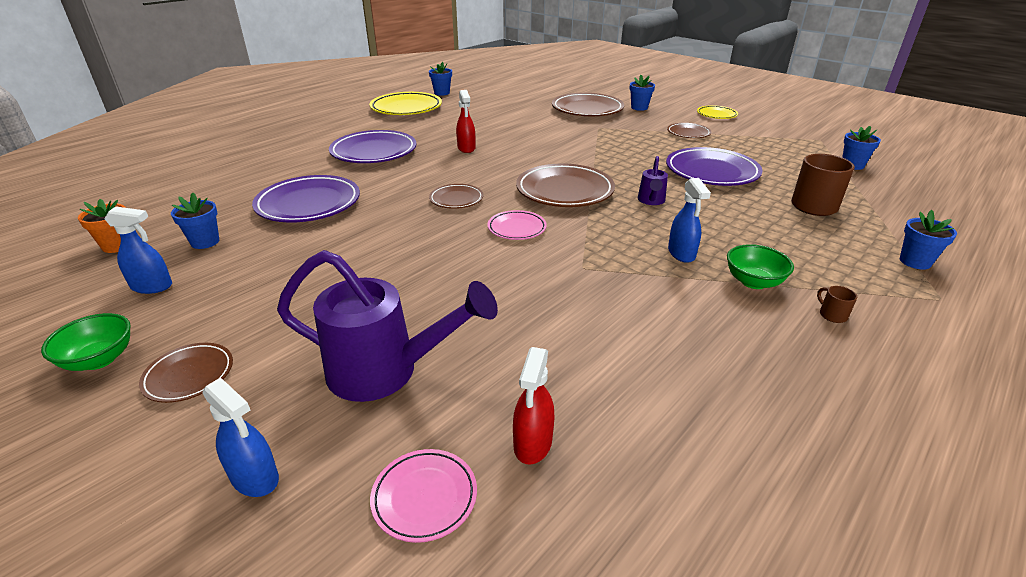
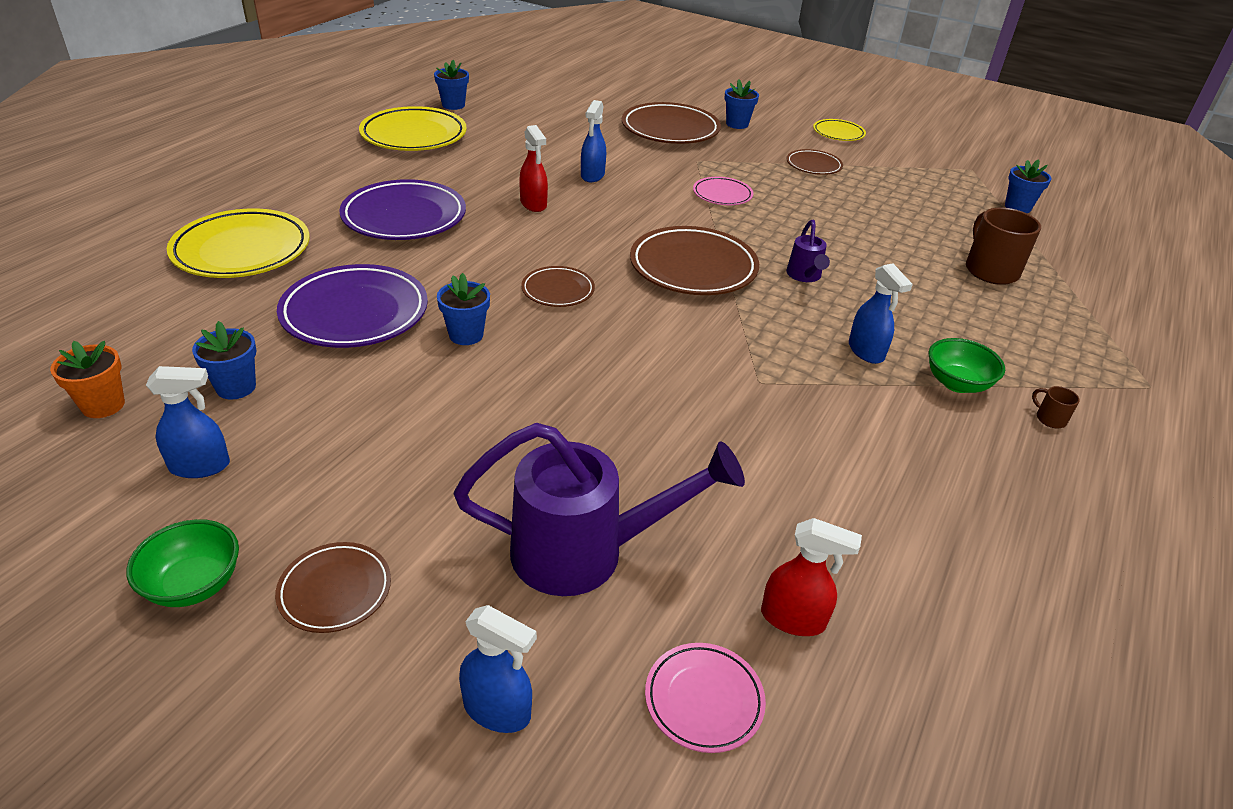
camera: 15 degrees left, 5 degrees up
(258, 166) = (242, 250): none -> yellow plate
(517, 134) = (592, 175): none -> blue spray bottle
(517, 228) = (656, 330): pink plate -> pink plate (722, 195)
(532, 444) = (793, 619): red spray bottle -> red spray bottle turned 75 degrees counterclockwise
(711, 172) = (861, 227): purple plate -> none
(915, 261) = (1115, 340): blue flower pot -> blue flower pot (466, 335)

